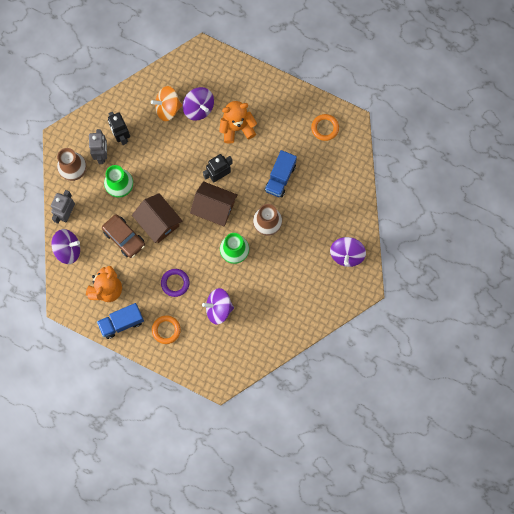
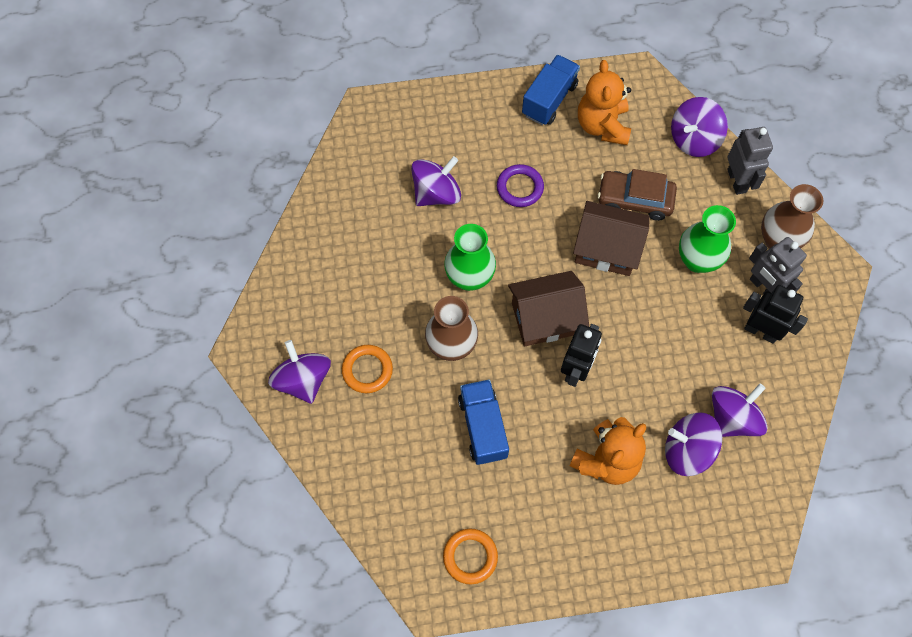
camera: 145 degrees right, 10 degrees down
(166, 330) = (485, 126): orange ring -> orange ring (367, 370)
(167, 108) = (732, 418): orange spinning top -> purple spinning top

